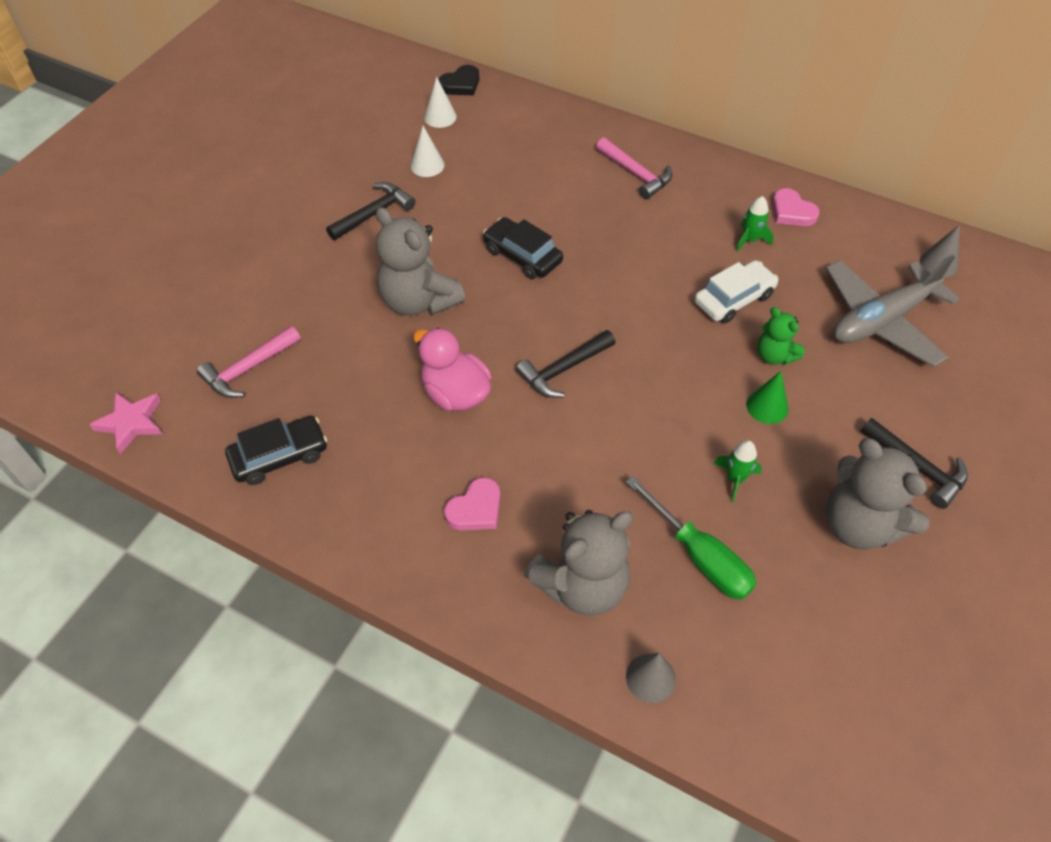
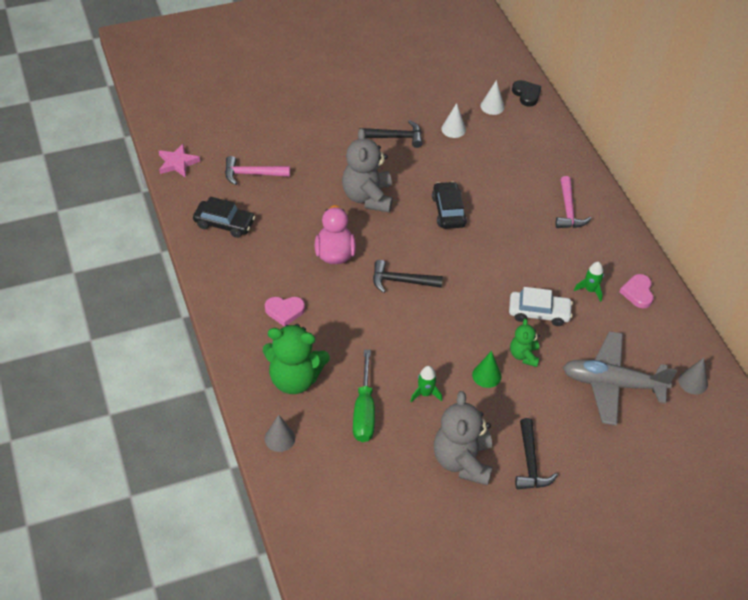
camera: 40 degrees right, 5 degrees down
(461, 84) = (526, 94): black heart -> black heart turned 120 degrees counterclockwise
(582, 585) = (294, 379): grey teddy bear -> green teddy bear

